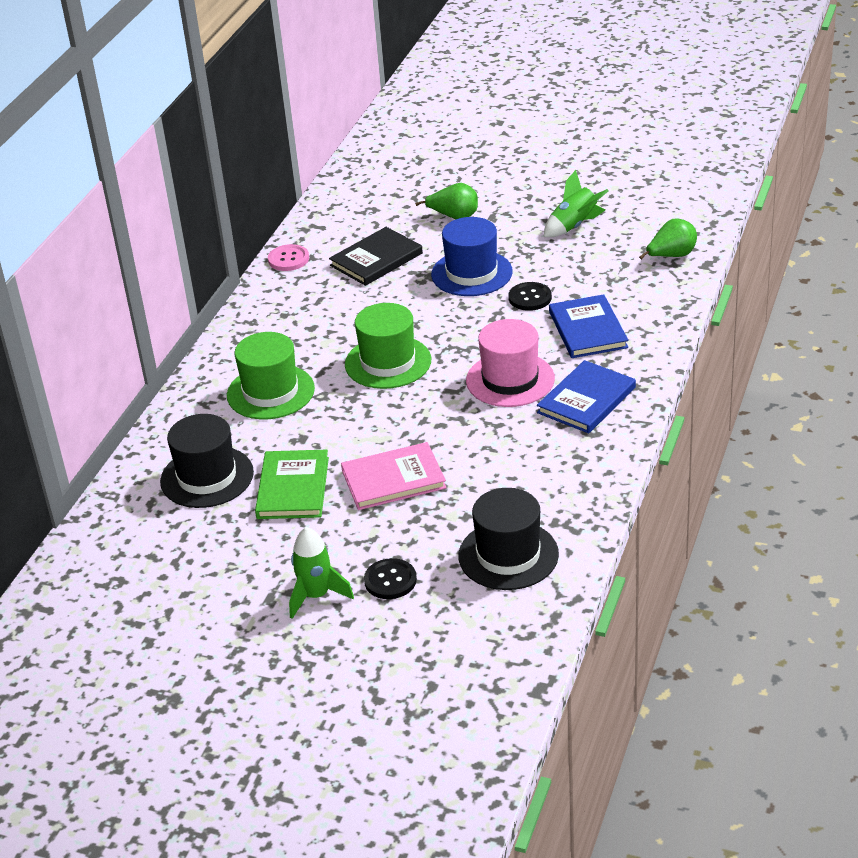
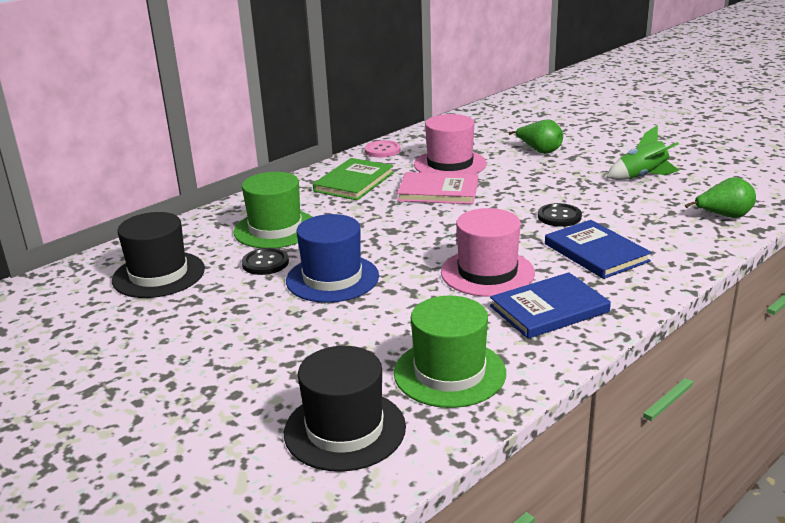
camera: 25 degrees right, 10 degrees down
(293, 488) = (214, 303): green book -> green book (354, 182)
(316, 596) = (129, 402): green rocket -> none
(376, 259) = (450, 164): black book -> pink hat
(388, 362) = (391, 232): green hat -> green hat (449, 373)
(390, 580) = (208, 412): black button -> black button (265, 263)
(393, 479) = (304, 322): pink book -> pink book (438, 191)
(471, 273) = (521, 189): blue hat -> blue hat (332, 278)
(587, 330) = (596, 252): blue book -> blue book turned 45 degrees counterclockwise

